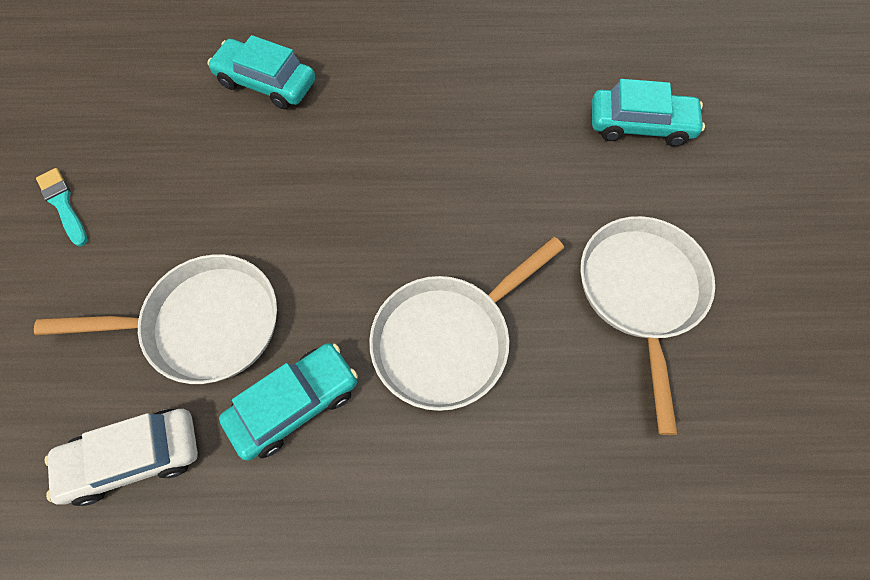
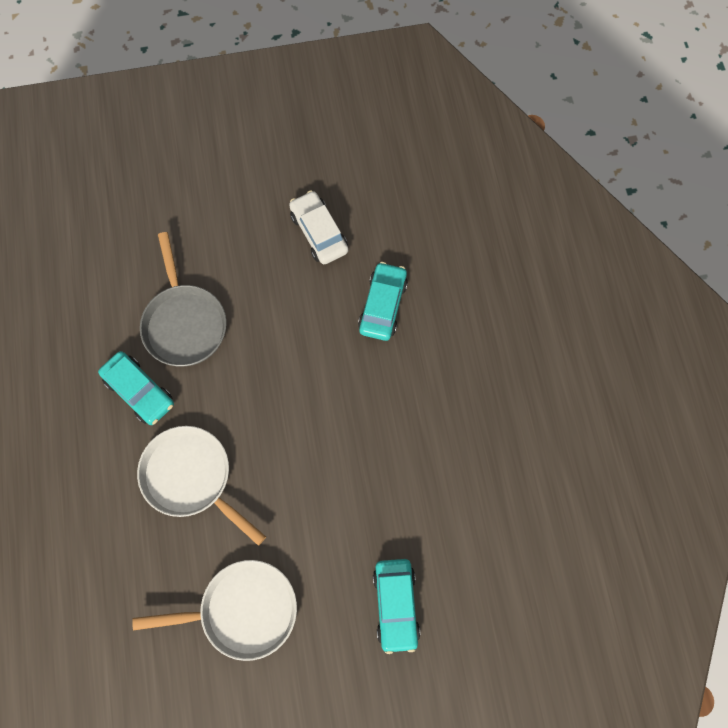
camera: 80 degrees right, 5 degrees up
(63, 205) = (257, 209): turquoise brush -> none
(134, 457) = (100, 311): white car -> white car (319, 233)
(204, 324) = (184, 323): white pan -> grey pan

